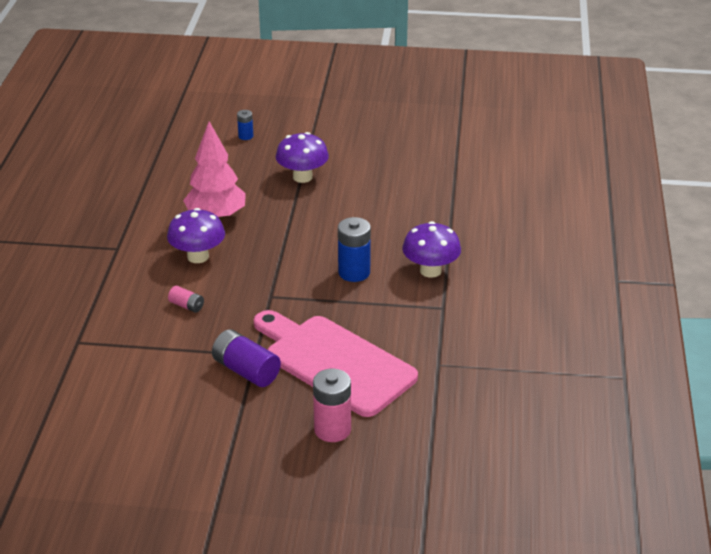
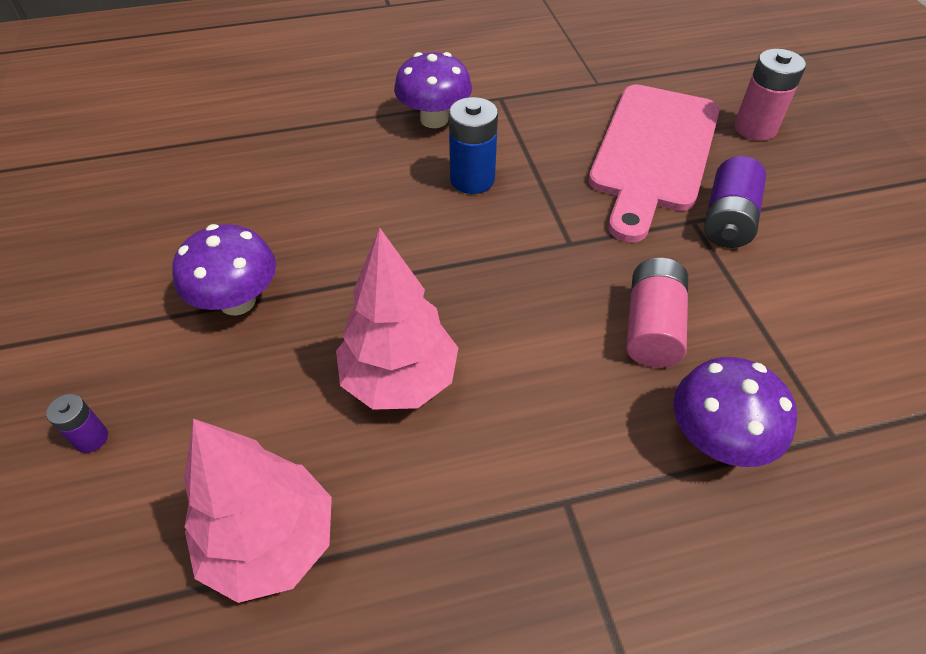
camera: 110 degrees left, 15 degrees up
(161, 173) = (270, 543): none -> pink tree
(186, 306) = (652, 327): pink battery -> pink battery, size x1.85
(198, 256) = (525, 361): purple mushroom -> purple mushroom (716, 440)
(245, 136) = (91, 438): blue battery -> purple battery

